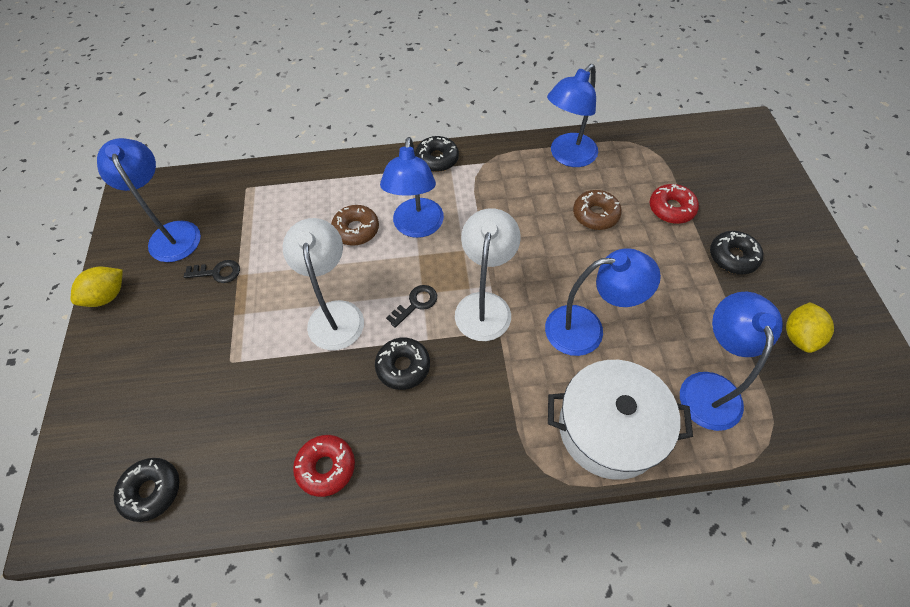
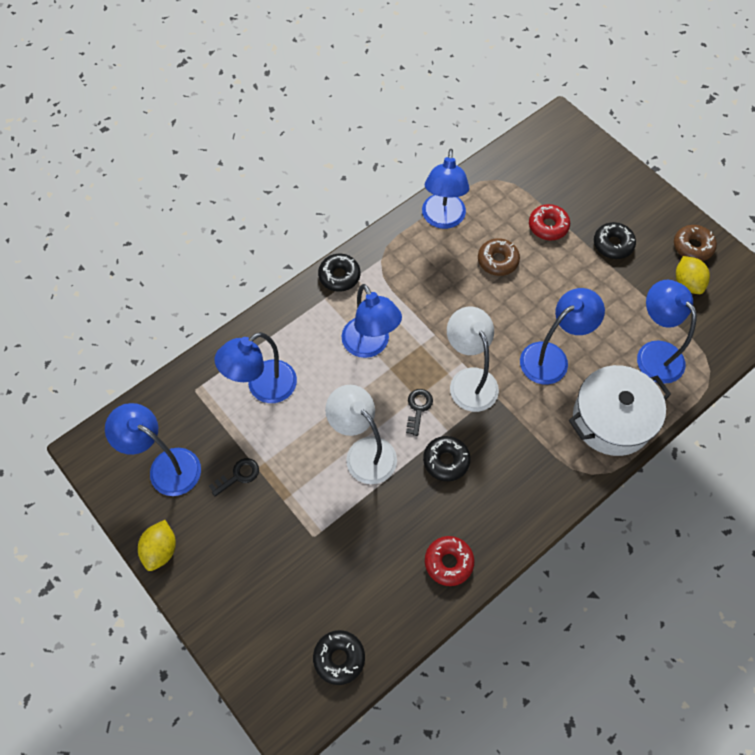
camera: 35 degrees left, 5 degrees up
(299, 214) = (263, 388): none -> blue lamp
(356, 230) = (323, 375): brown donut -> brown donut (692, 247)

